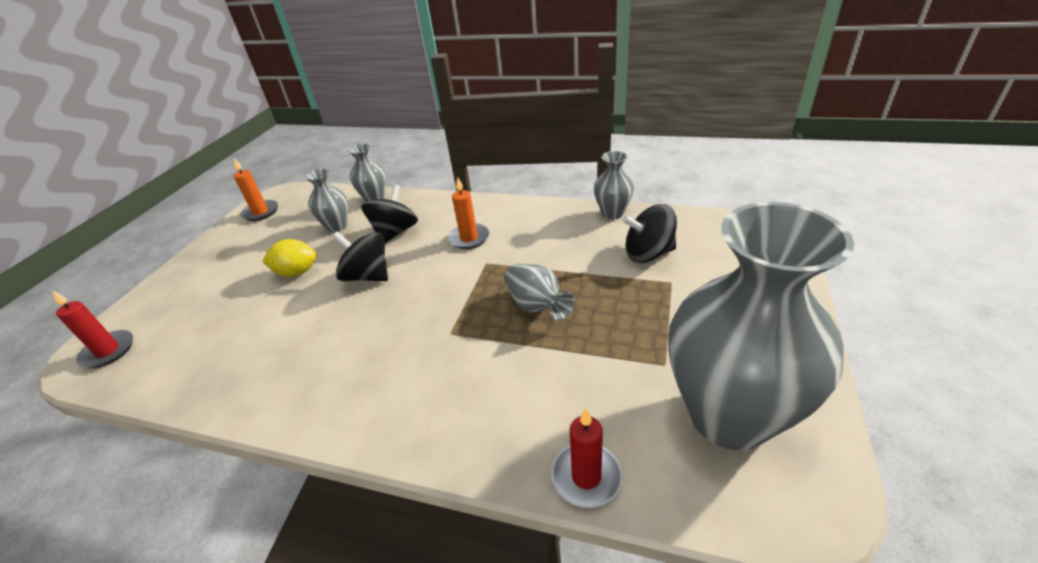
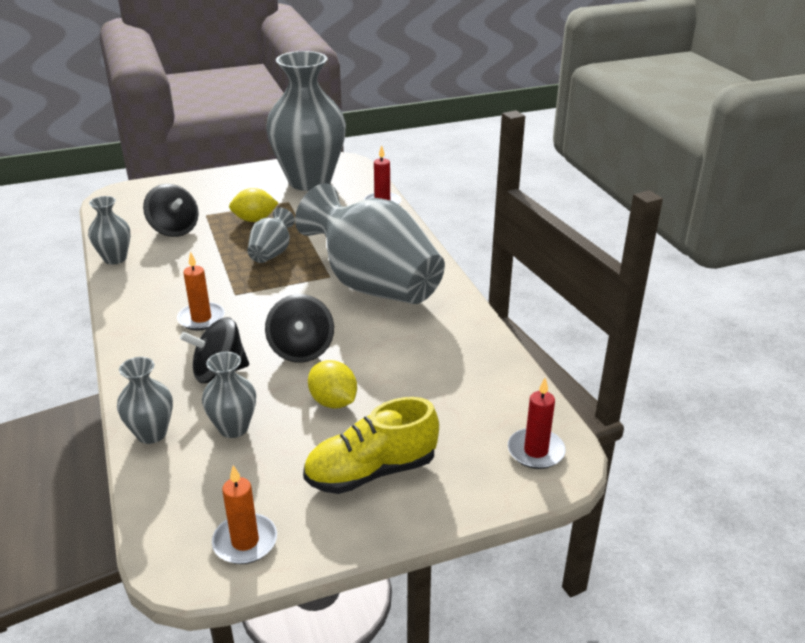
camera: 130 degrees left, 5 degrees down
(225, 266) = (371, 471): none -> yellow shoe
(397, 359) = (374, 285): none -> grey vase
(629, 316) = (254, 220): none -> yellow lemon

